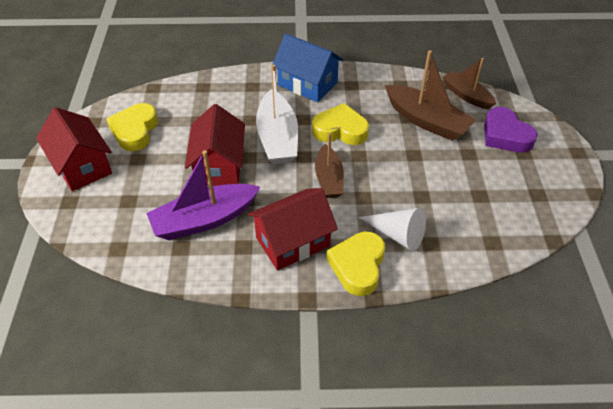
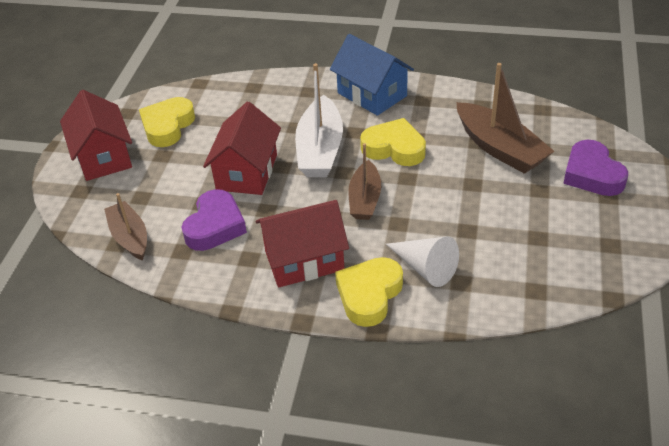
camera: 15 degrees right, 5 degrees down
(204, 220) = (215, 226): purple boat -> purple heart
(466, 95) = (558, 124): brown boat -> brown boat (130, 237)

